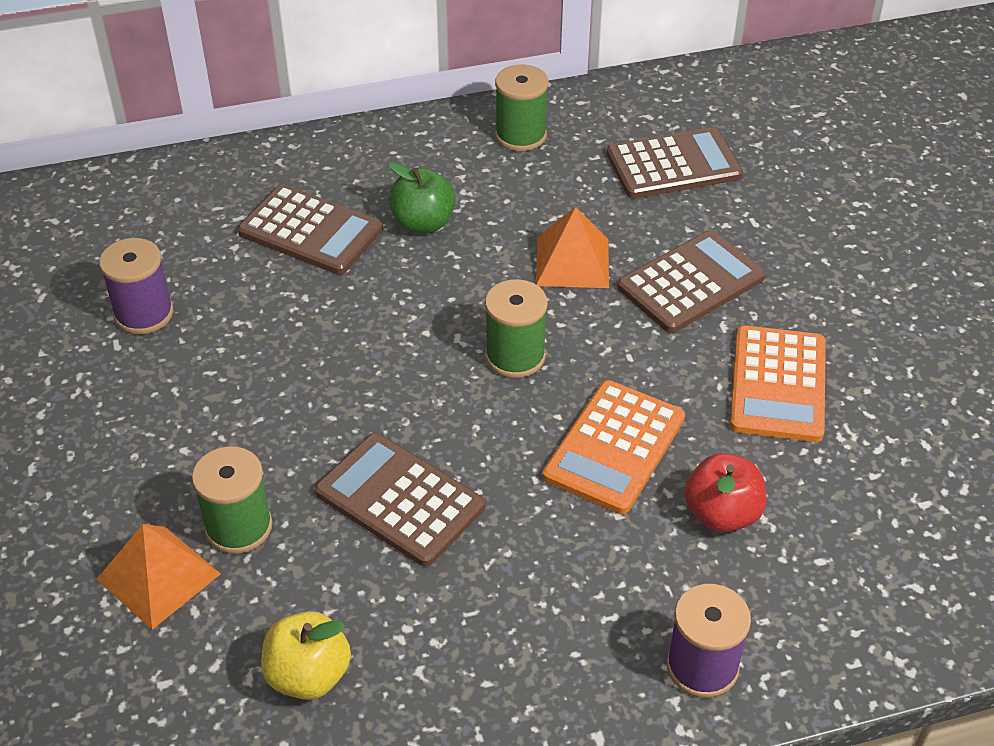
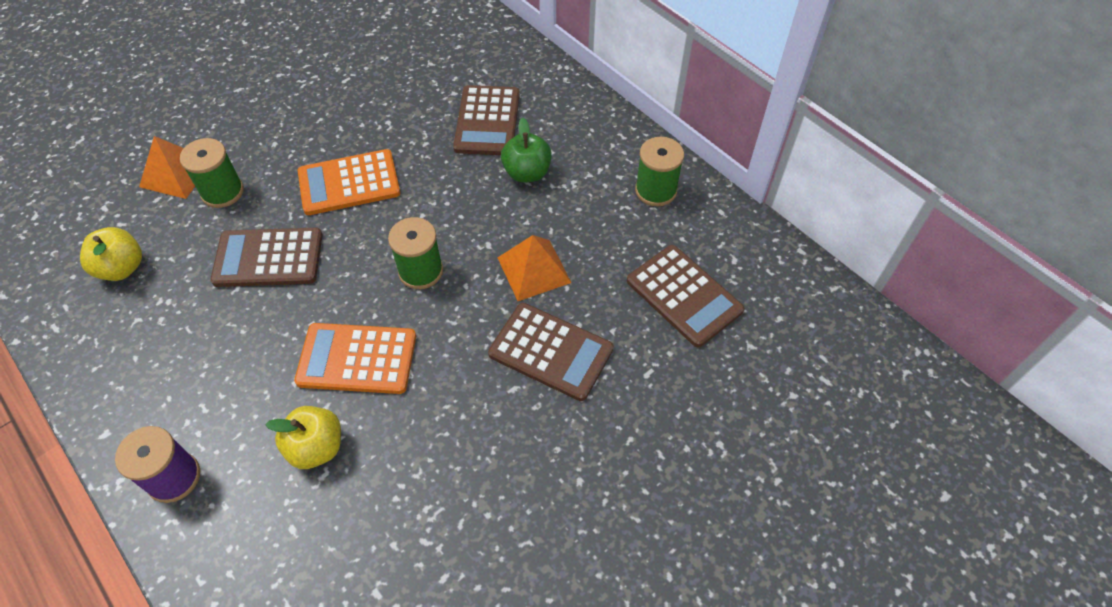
camera: 65 degrees right, 10 degrees up
(144, 314) = (375, 80): purple spool -> none
(399, 500) = (268, 258): brown calculator -> brown calculator turned 105 degrees counterclockwise
(722, 514) = (316, 447): red apple -> yellow apple
(778, 384) = (465, 446): orange calculator -> orange calculator (349, 183)

